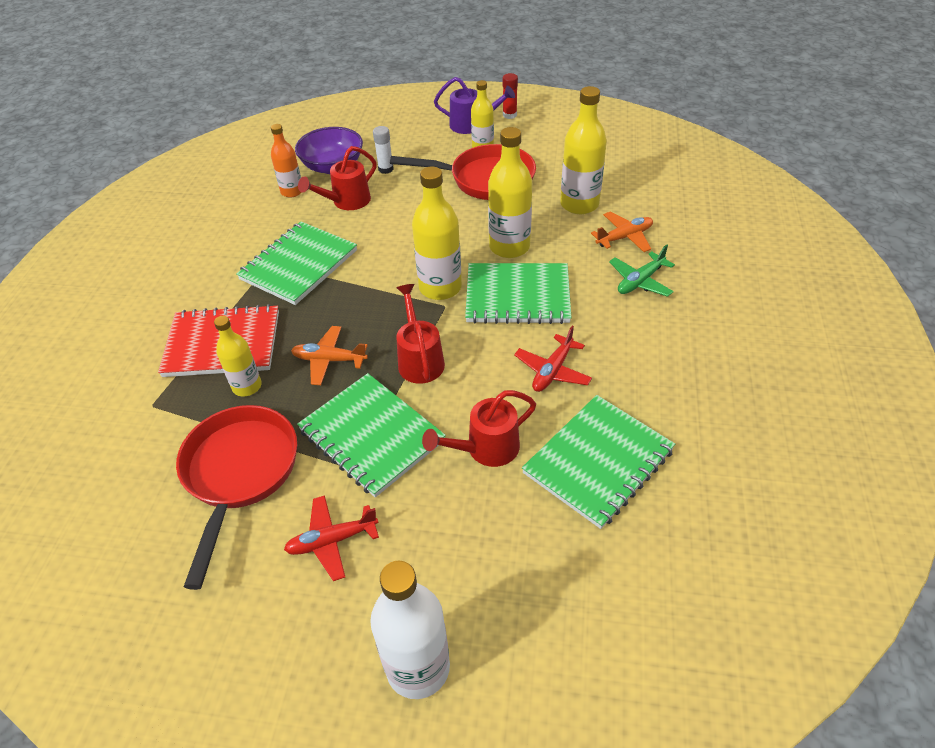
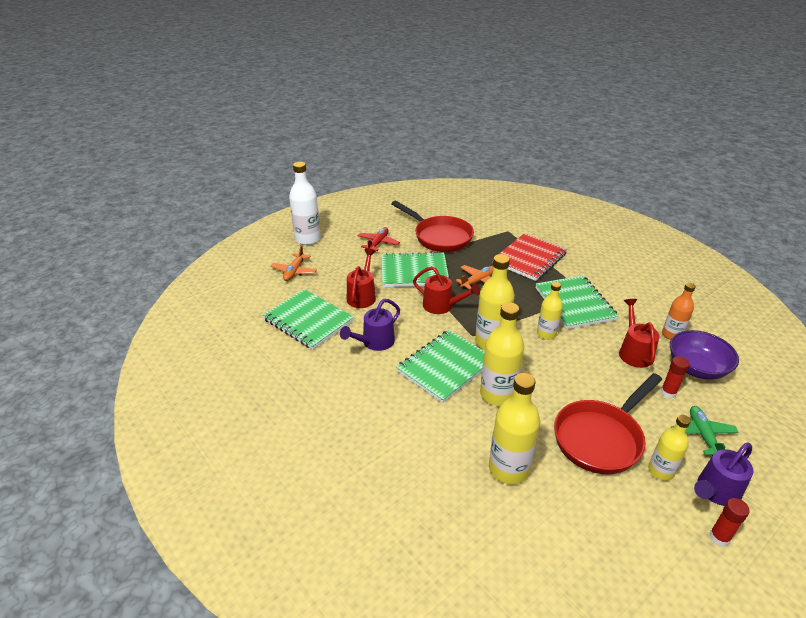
camera: 130 degrees right, 10 degrees down
(247, 386) = (489, 255): yellow bottle -> yellow bottle (546, 334)
(386, 169) = (668, 392): white glue stick -> red glue stick
(552, 371) = (374, 342): red plane -> purple watering can
(598, 462) = (308, 321): green notebook -> green notebook turned 45 degrees counterclockwise
(624, 237) = (440, 461): orange plane -> orange plane (294, 271)
(640, 281) = (389, 430): green plane -> green plane (702, 435)

